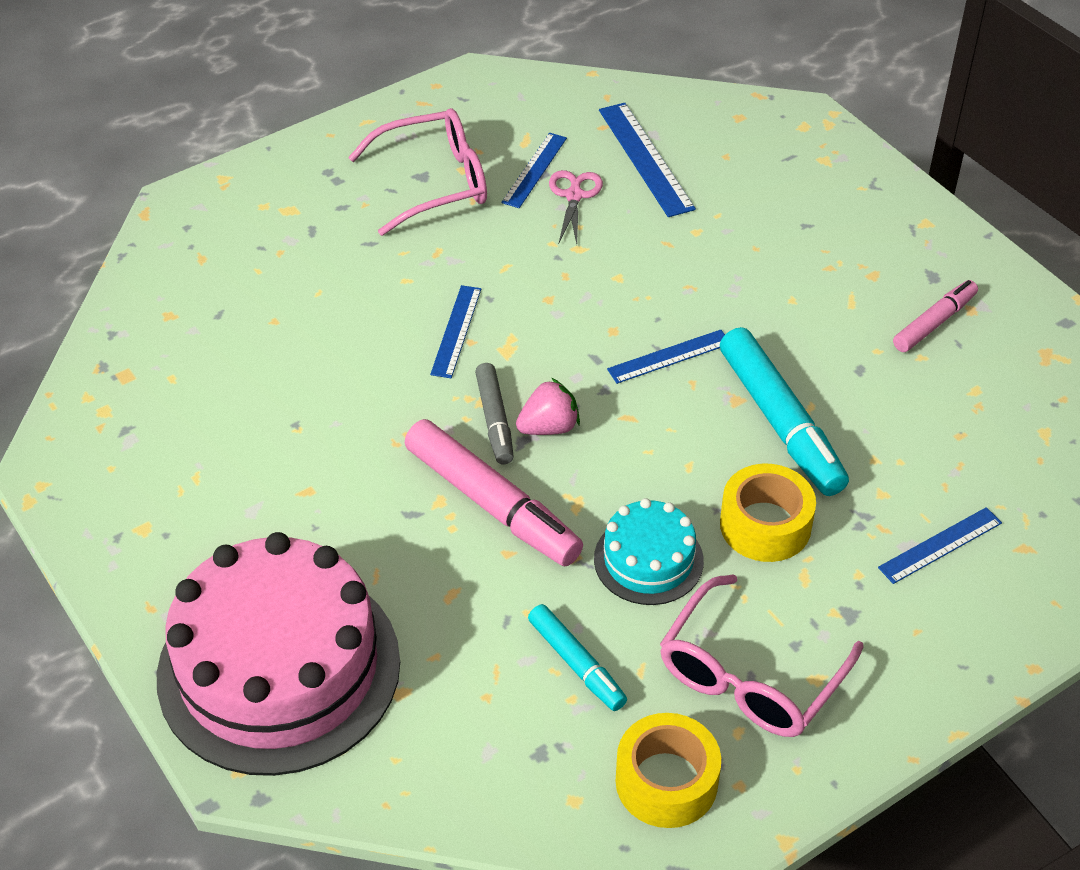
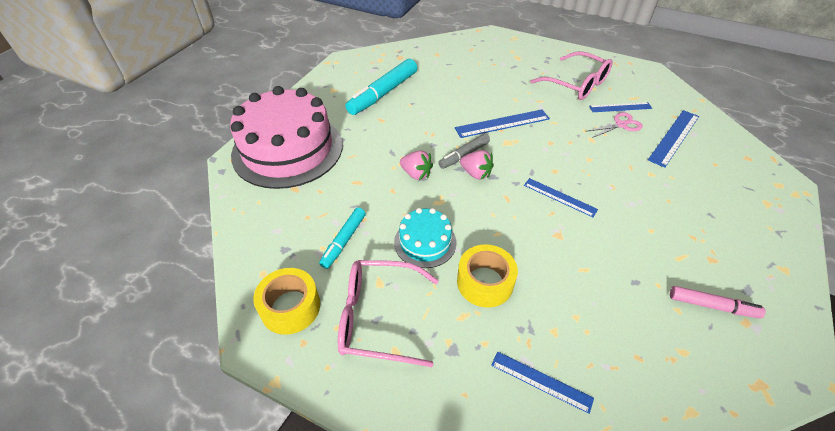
camera: 60 degrees right, 0 degrees up
(456, 331) = (502, 123): blue ruler -> blue ruler, size x1.52
(492, 504) = (416, 174): pink marker -> pink strawberry
(780, 422) = (561, 260): turquoise marker -> turquoise marker (383, 93)

